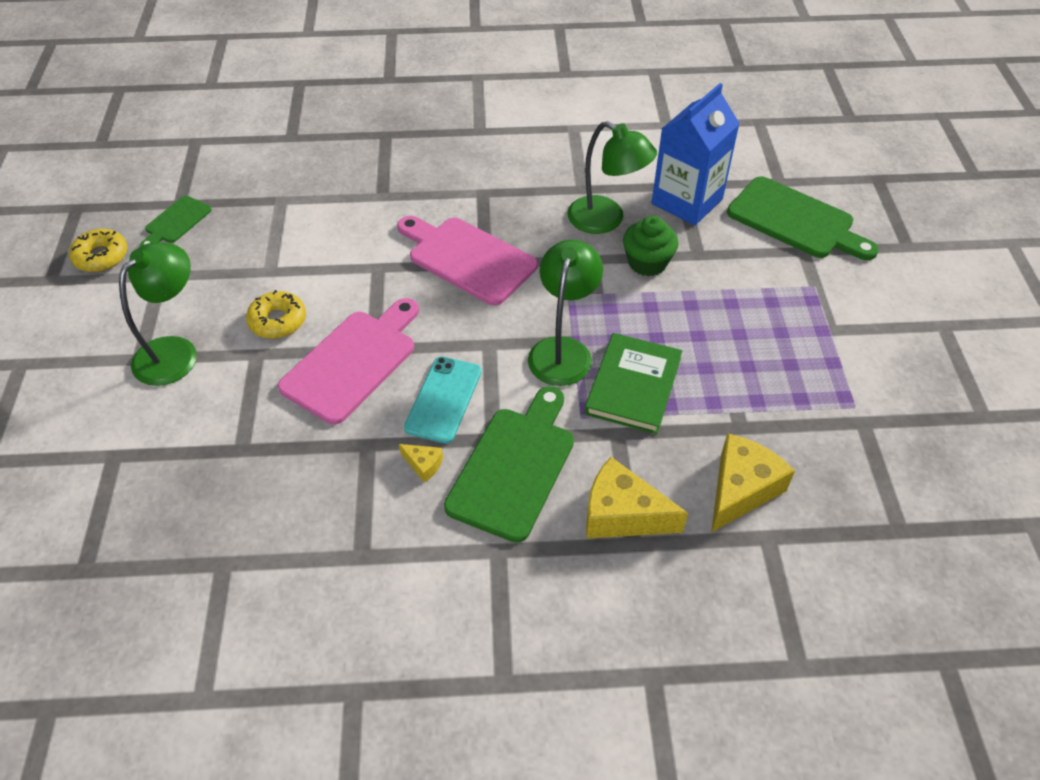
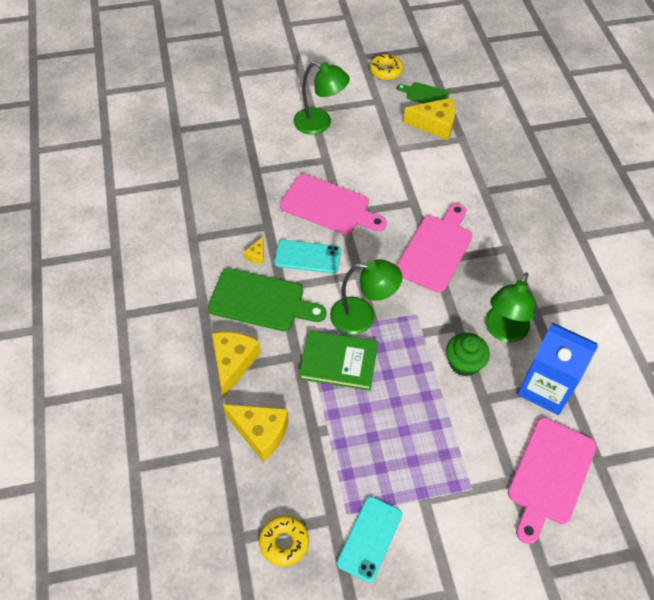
camera: 80 degrees right, 5 degrees up
(241, 222) = (435, 125): none -> yellow cheese
(278, 321) = (354, 163): yellow donut -> yellow donut (284, 542)
(795, 220) = (550, 475): green cutting board -> pink cutting board
(885, 388) = (370, 538): none -> turquoise phone

